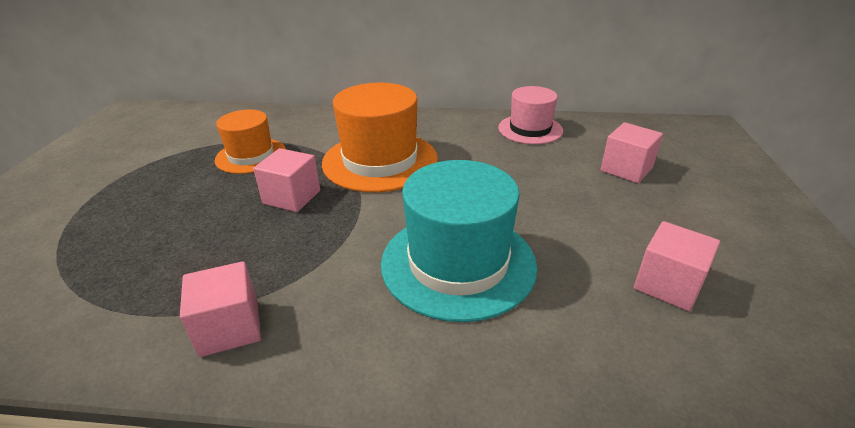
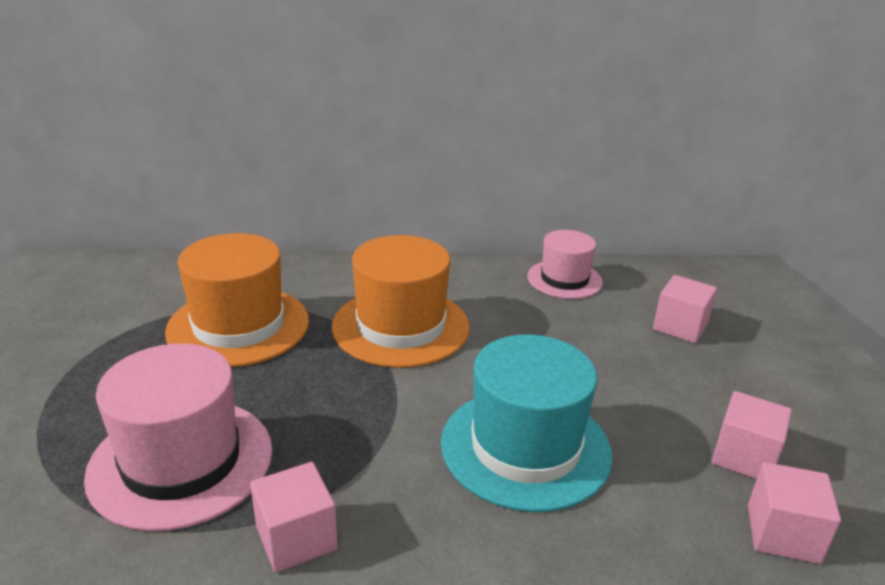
camera: 10 degrees left, 5 degrees down
(162, 257) = (181, 461): none -> pink hat
(251, 156) = (238, 326): orange hat -> orange hat, size x1.63
(292, 197) = (310, 378): pink cube -> pink cube (782, 533)

